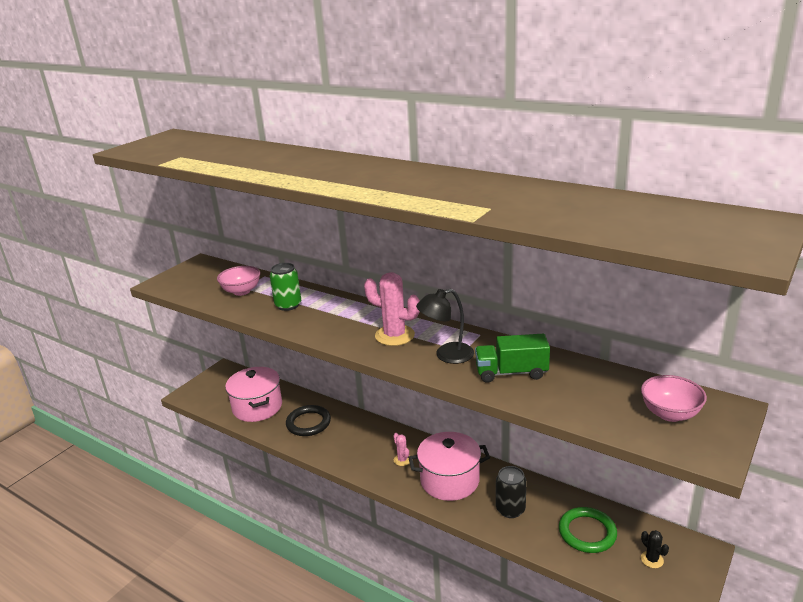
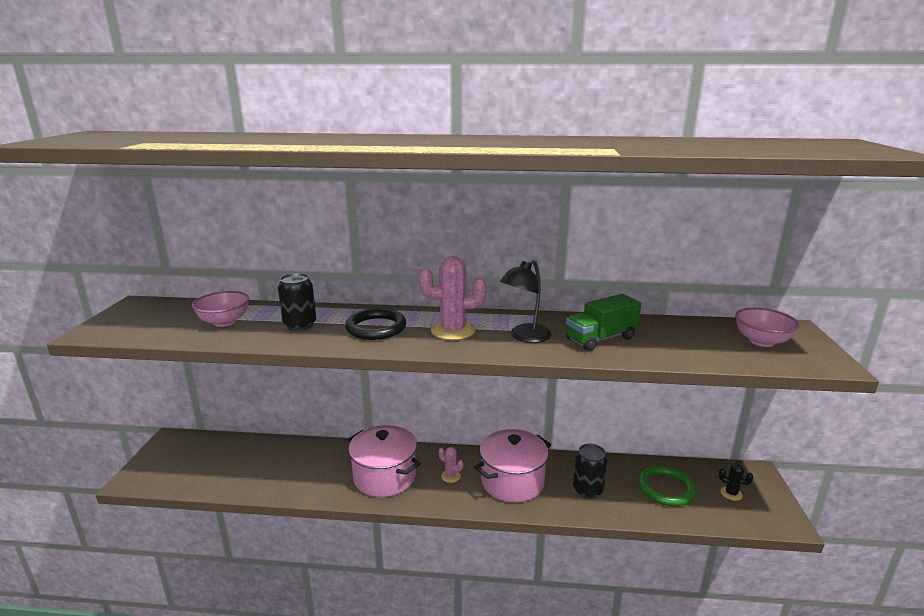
camera: 30 degrees left, 5 degrees down
(257, 407) = (243, 468): pink pot -> pink pot (385, 477)
(288, 305) = (300, 325): green can -> black can
(308, 423) = (319, 469): black ring -> black ring (376, 328)

